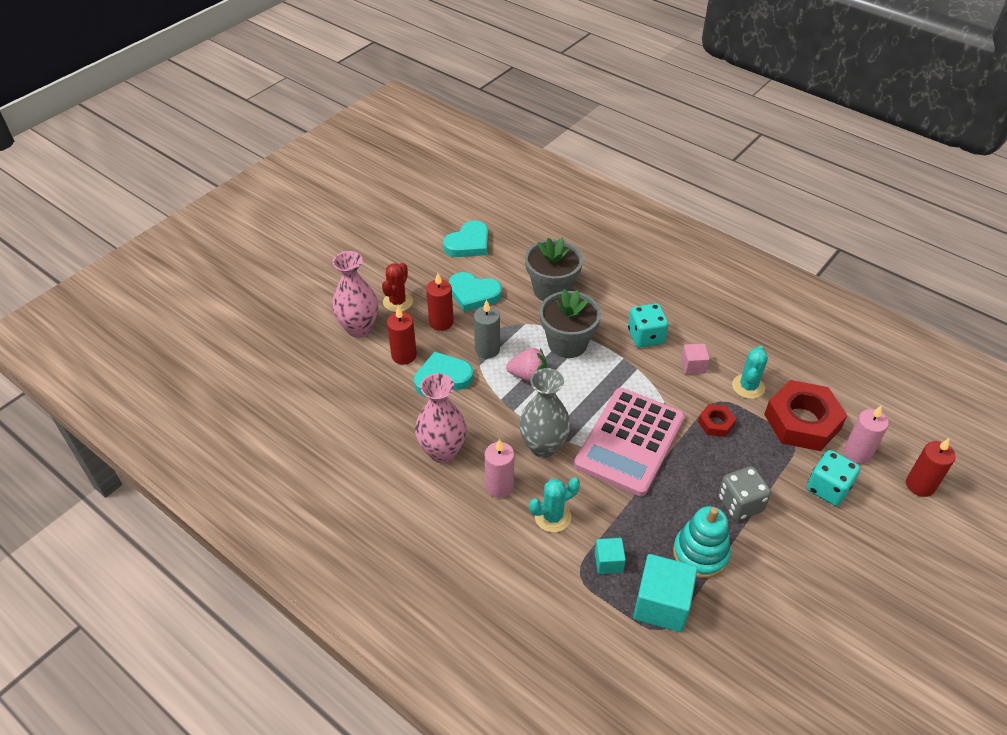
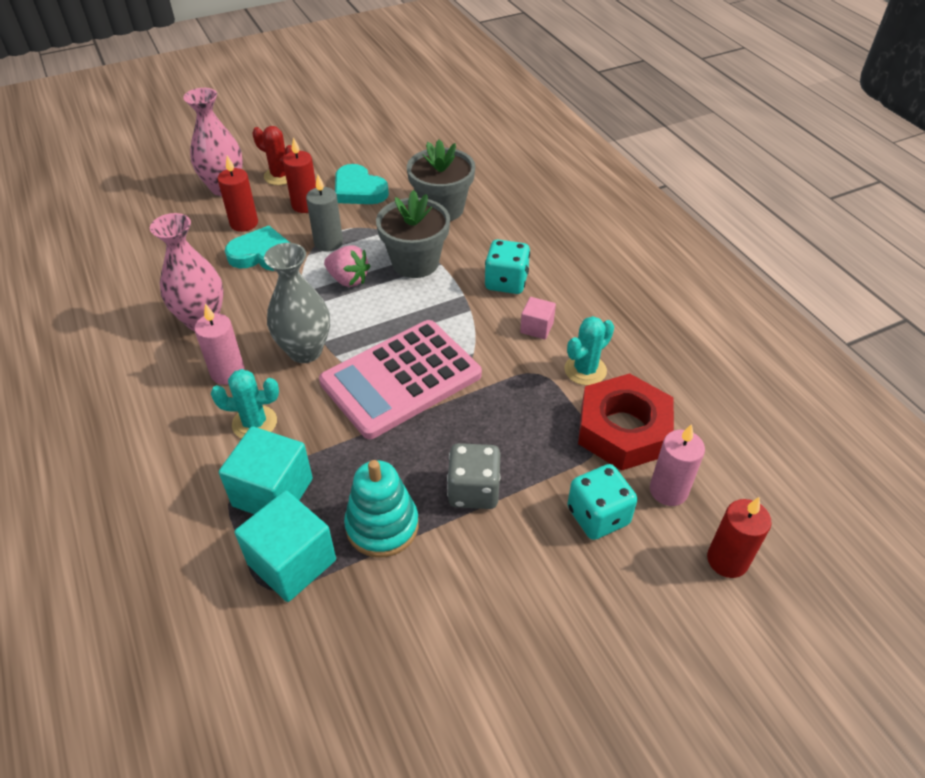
camera: 25 degrees right, 0 degrees up
(398, 302) = (280, 176): red cactus -> red cactus turned 75 degrees clockwise
(468, 243) = (393, 145): turquoise heart -> none
(608, 562) = (273, 492): turquoise cube -> turquoise cube, size x1.86
(716, 423) = (515, 395): red nut -> none

